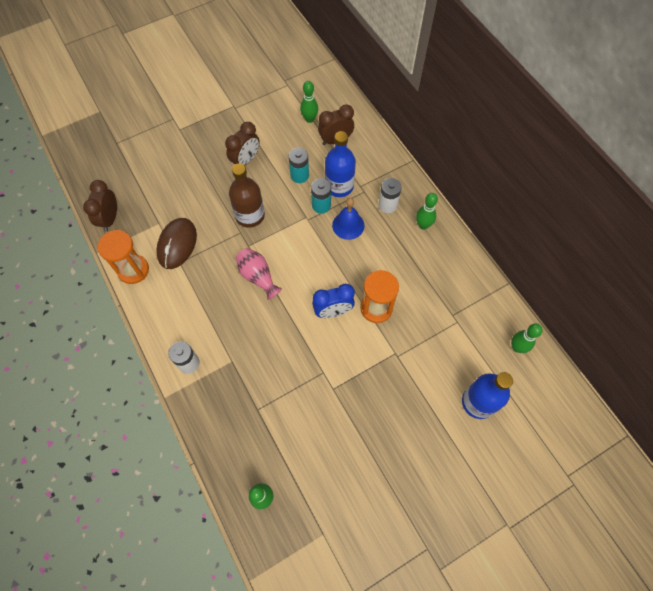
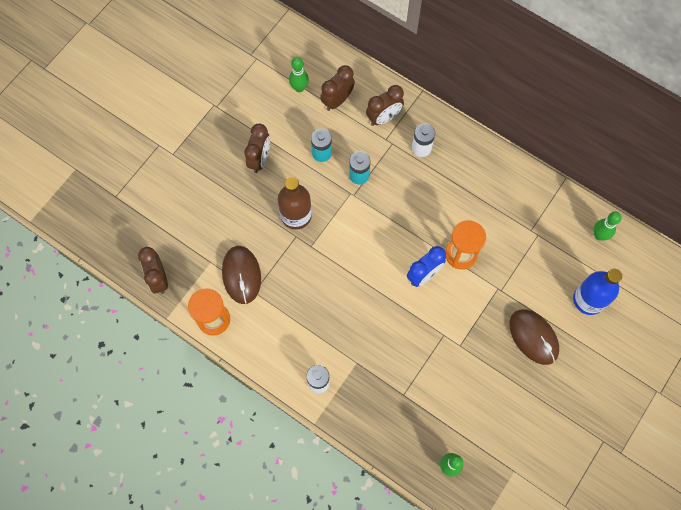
camera: 25 degrees left, 5 degrees up
(258, 276) = (337, 272): pink vase -> none
(339, 186) = (366, 148): blue bottle -> none
(348, 225) = (394, 184): blue bell -> none
(367, 168) = (384, 118): none -> brown clock
(407, 413) = (533, 337): none -> brown mouse
(423, 225) = (464, 154): green bowling pin -> none

